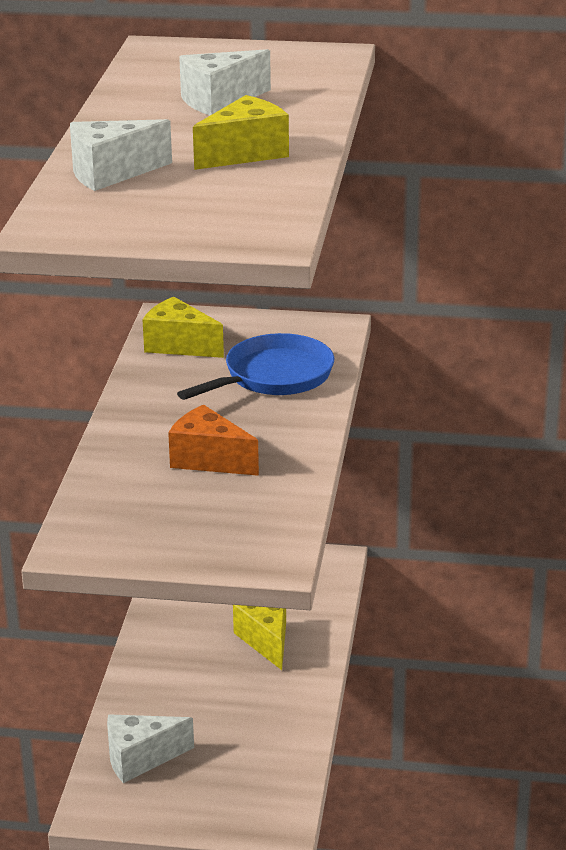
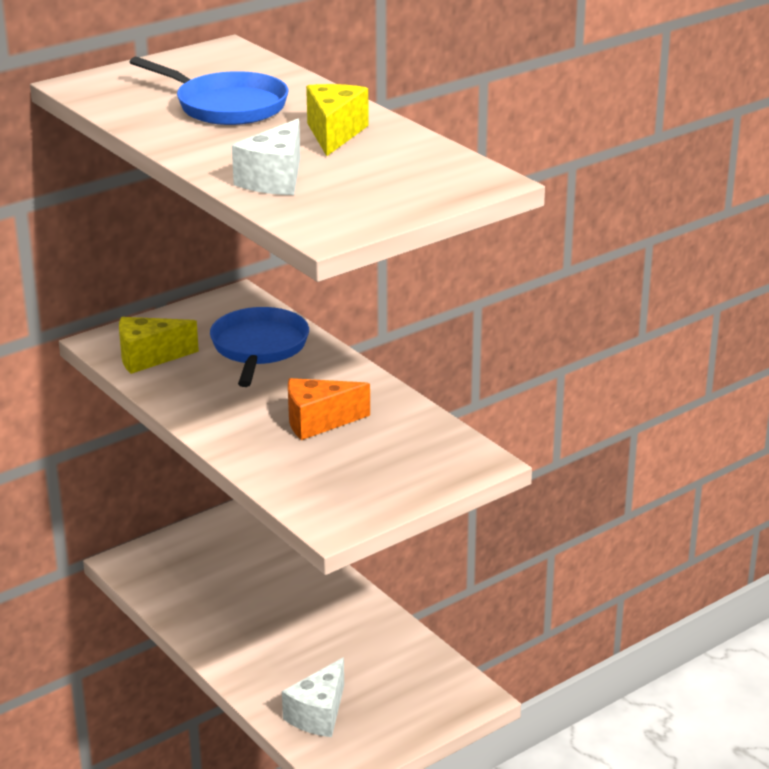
camera: 45 degrees left, 0 degrees up
(219, 101) = (226, 106): white cheese -> blue pan
(266, 640) = (284, 588): yellow cheese -> none

